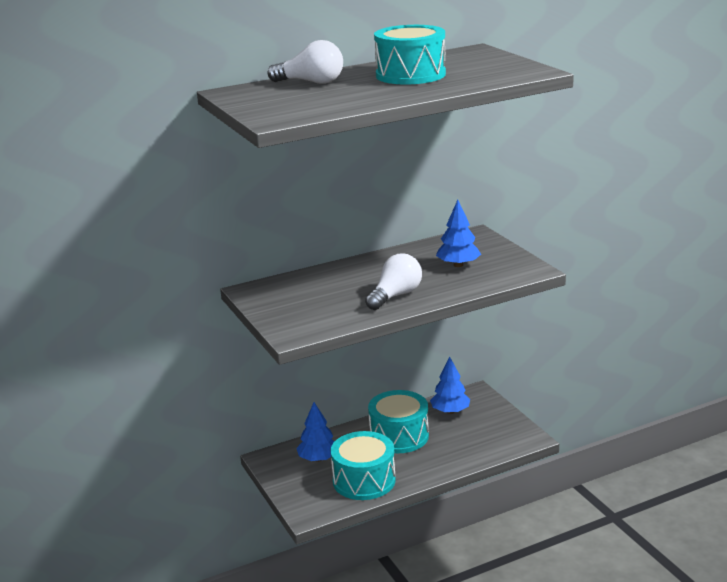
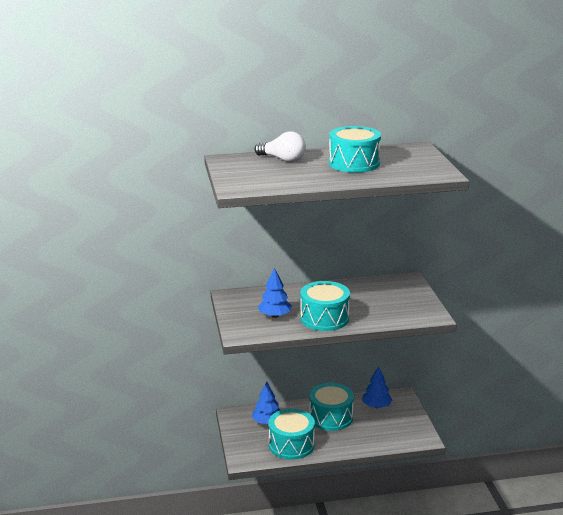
camera: 15 degrees right, 0 degrees up
(395, 296) = (324, 318): white light bulb -> turquoise drum
(458, 265) = (382, 302): blue tree -> blue tree (274, 316)

